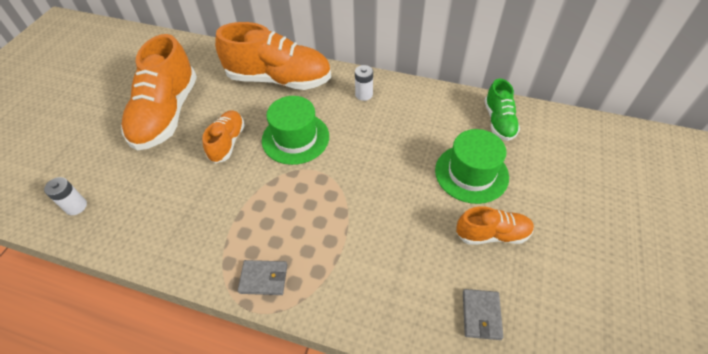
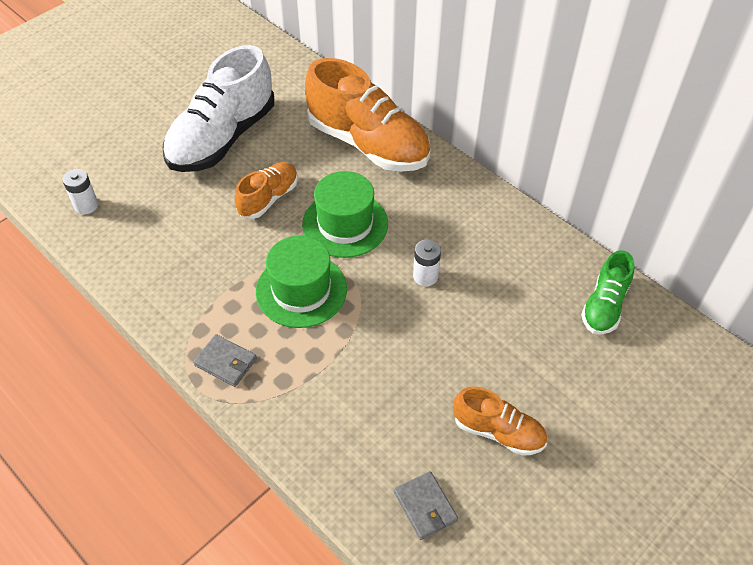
camera: 25 degrees right, 0 degrees up
(167, 114) = (222, 138): orange shoe -> white shoe
(364, 94) = (457, 203): white battery -> white battery (425, 276)
(471, 173) = (523, 353): green hat -> green hat (301, 290)
(481, 315) = (425, 507): grey wallet -> grey wallet turned 60 degrees counterclockwise

